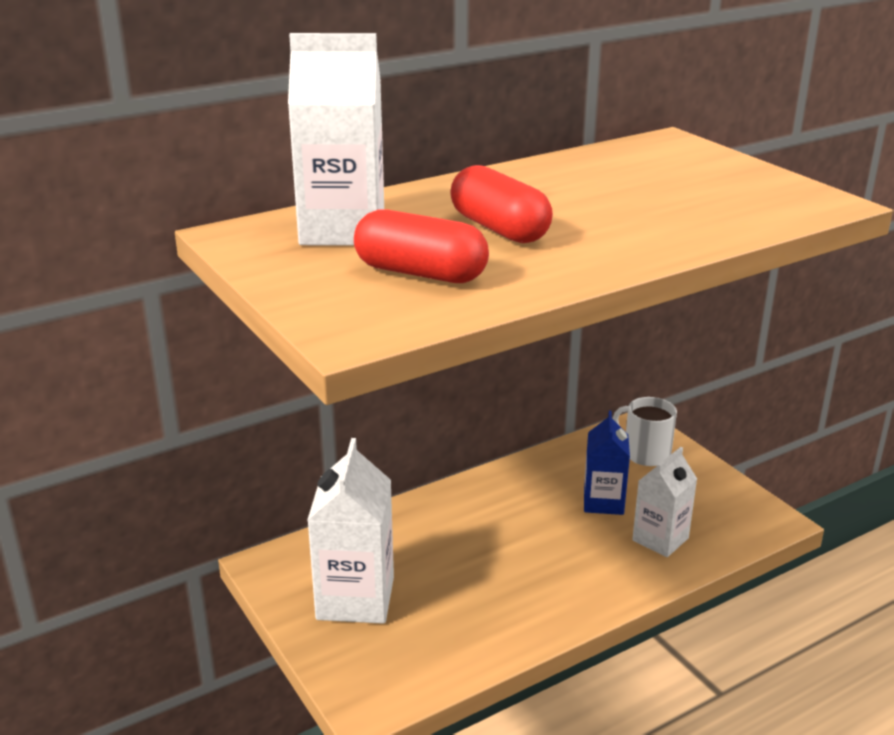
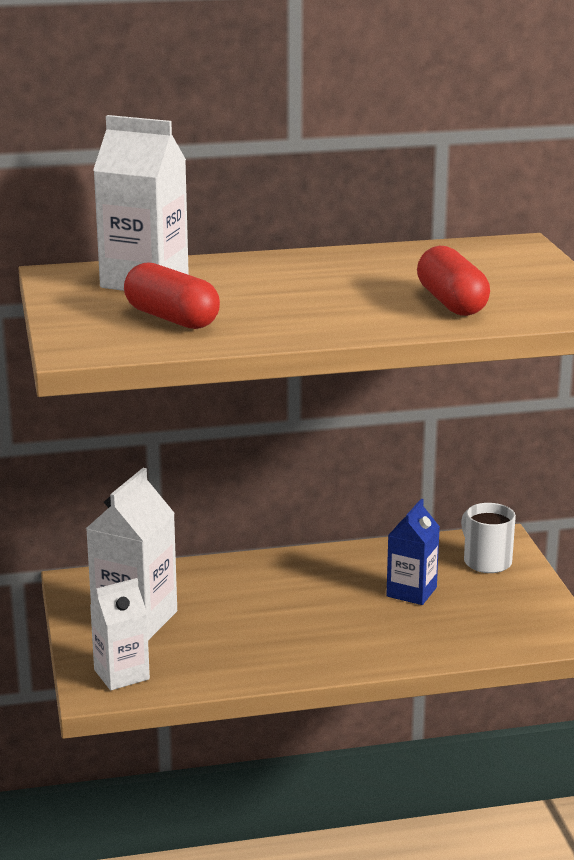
camera: 20 degrees right, 5 degrees down
(499, 229) = (271, 296): red capsule -> red capsule (451, 303)
(660, 539) = (441, 630): white carton -> white carton (121, 674)

